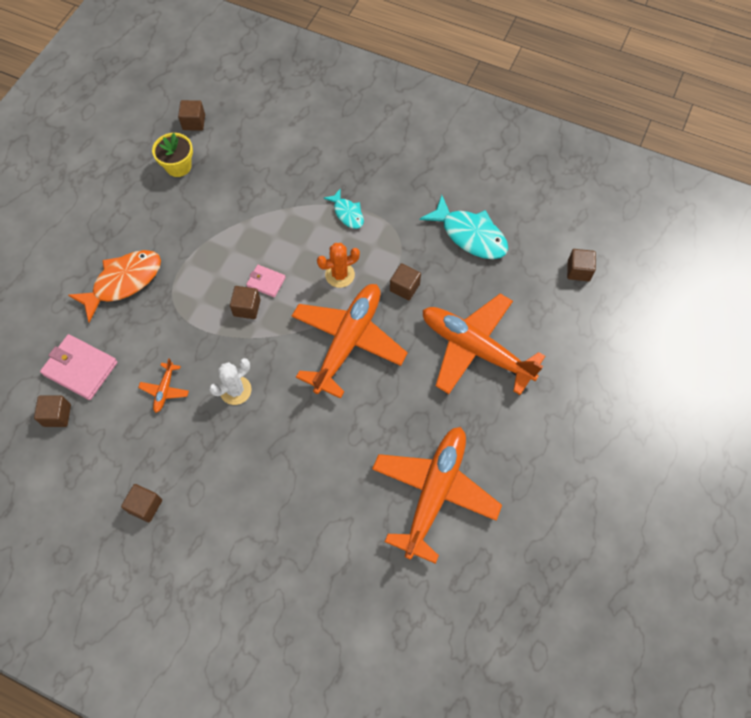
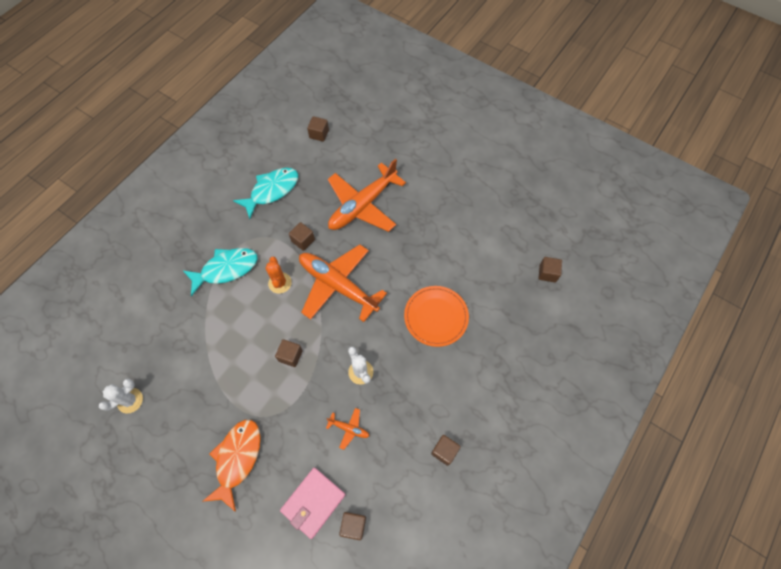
camera: 80 degrees left, 0 degrees up
(123, 282) = (237, 458): orange fish -> orange fish turned 45 degrees clockwise
(178, 166) = (130, 400): yellow flower pot -> white cactus
(194, 122) = (86, 382): brown cube -> brown cube (547, 273)
(266, 282) = (271, 338): pink wallet -> none
(323, 471) = (436, 317): none -> orange plate
(347, 213) = (226, 269): turquoise fish -> turquoise fish, size x1.79
(434, 492) = (461, 249): orange plane -> none

